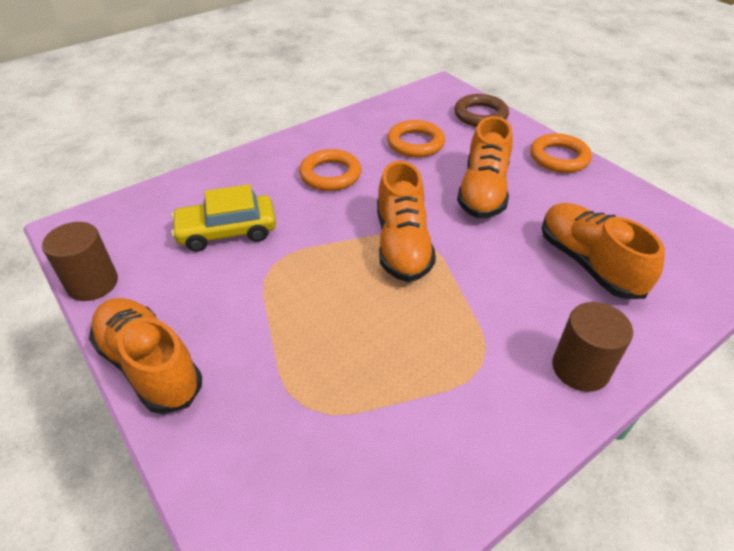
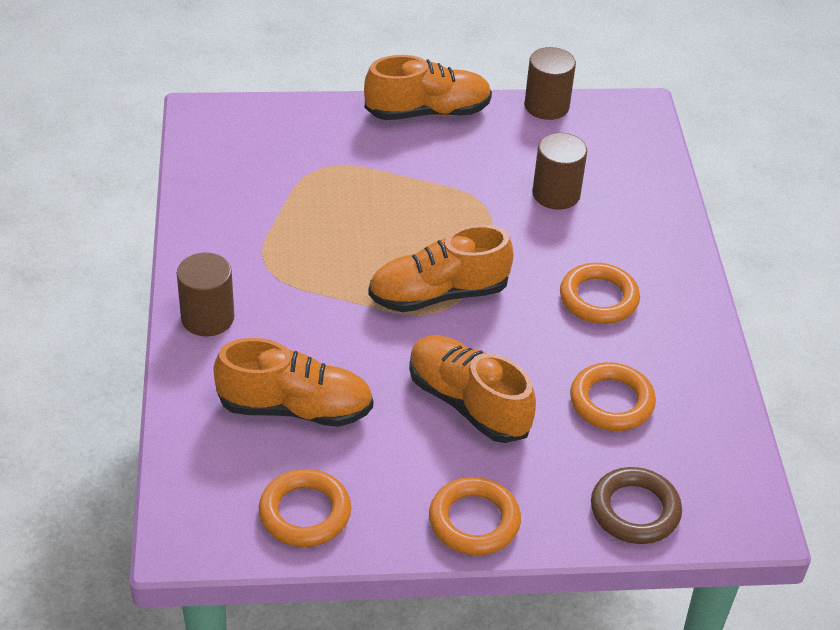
camera: 120 degrees right, 0 degrees up
(227, 232) = (556, 194): yellow car -> brown cylinder
(402, 245) = (438, 294): orange shoe -> orange shoe turned 45 degrees counterclockwise
(648, 218) = (305, 513): none -> orange ring

